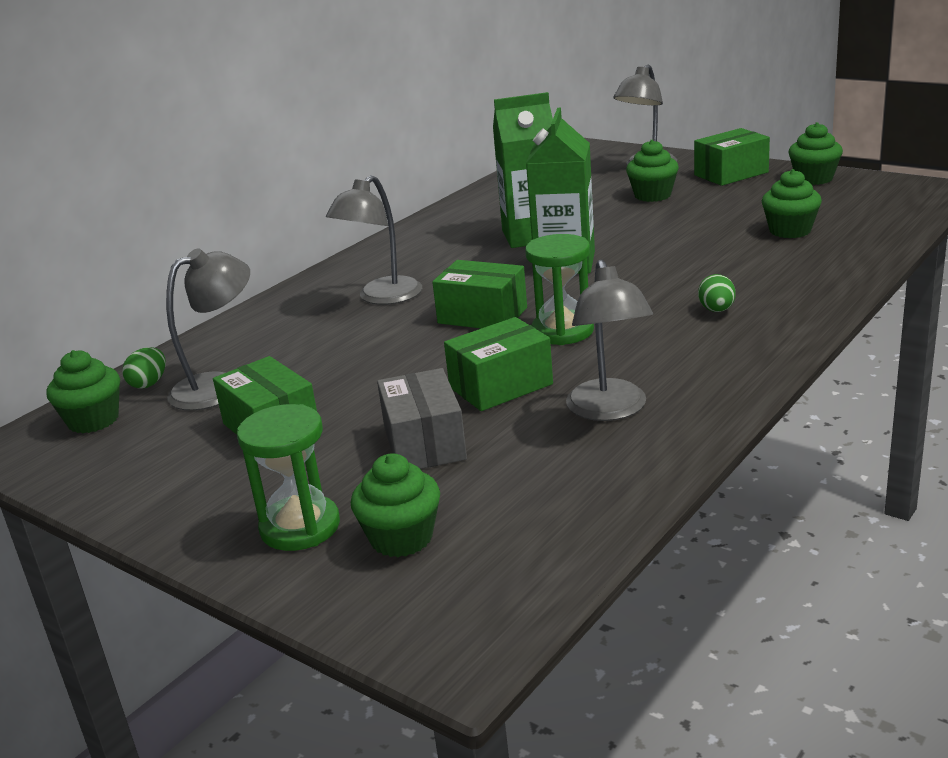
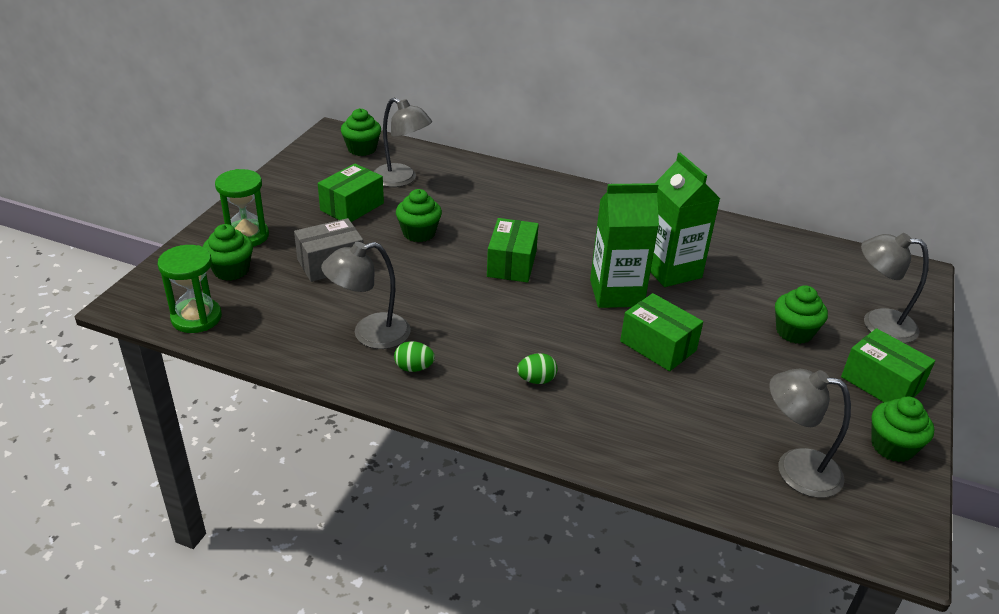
camera: 70 degrees right, 10 degrees up
(149, 383) = (405, 156): green egg -> green egg (414, 368)
(382, 297) = (536, 216): grey lamp -> grey lamp (795, 469)
(500, 386) = (404, 284): green box -> green box (658, 346)
(562, 331) = (489, 303): green hourglass -> green hourglass (196, 318)
(790, 230) = (728, 425): green cupcake -> green cupcake (419, 233)

